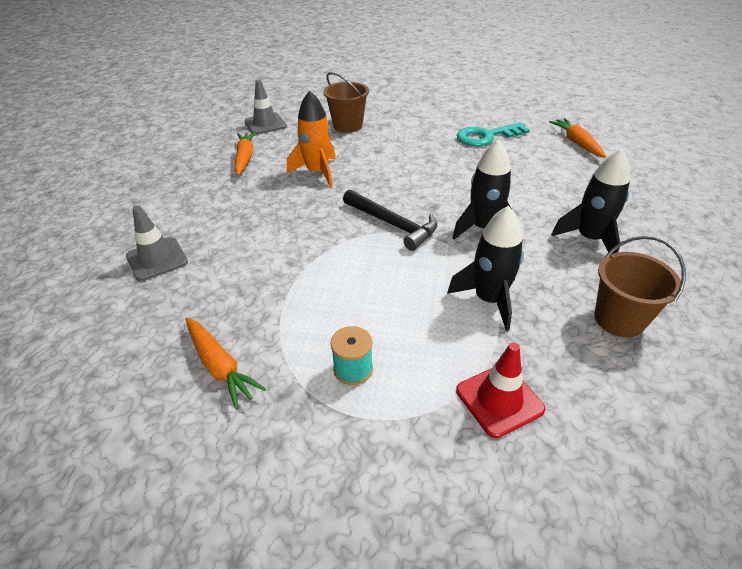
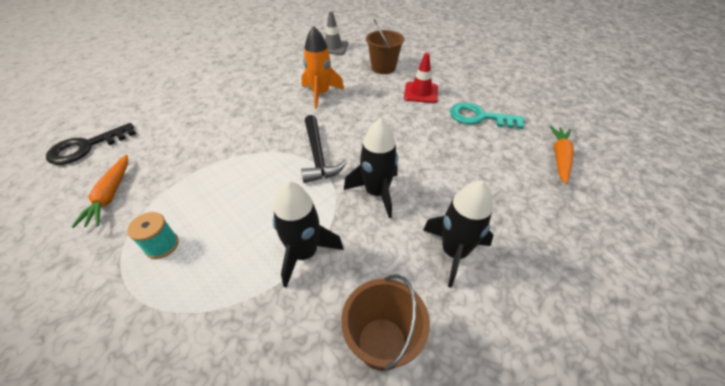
camera: 35 degrees right, 5 degrees up
(99, 344) = (86, 147): none -> black key
(157, 259) = (170, 111): grey traffic cone -> none
(245, 158) = (292, 66): orange carrot -> none
(499, 400) = (207, 338): red traffic cone -> red traffic cone (421, 93)

